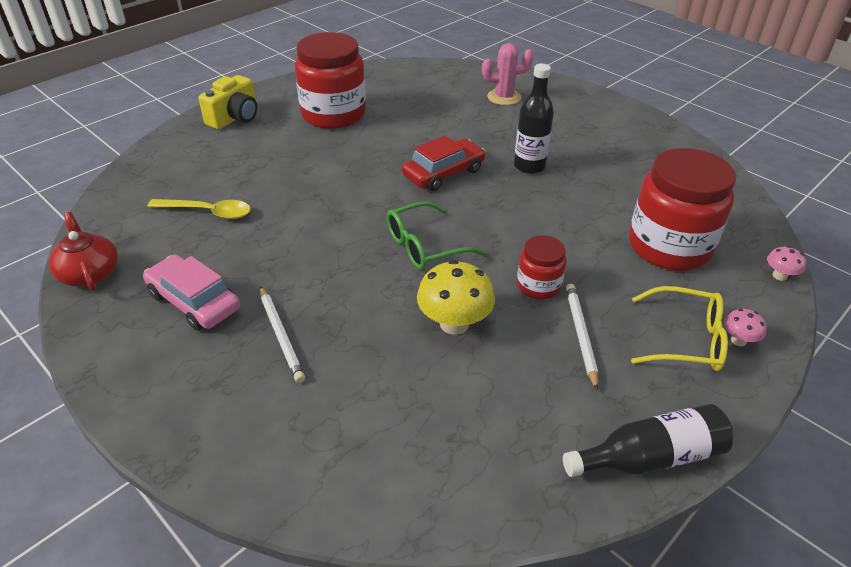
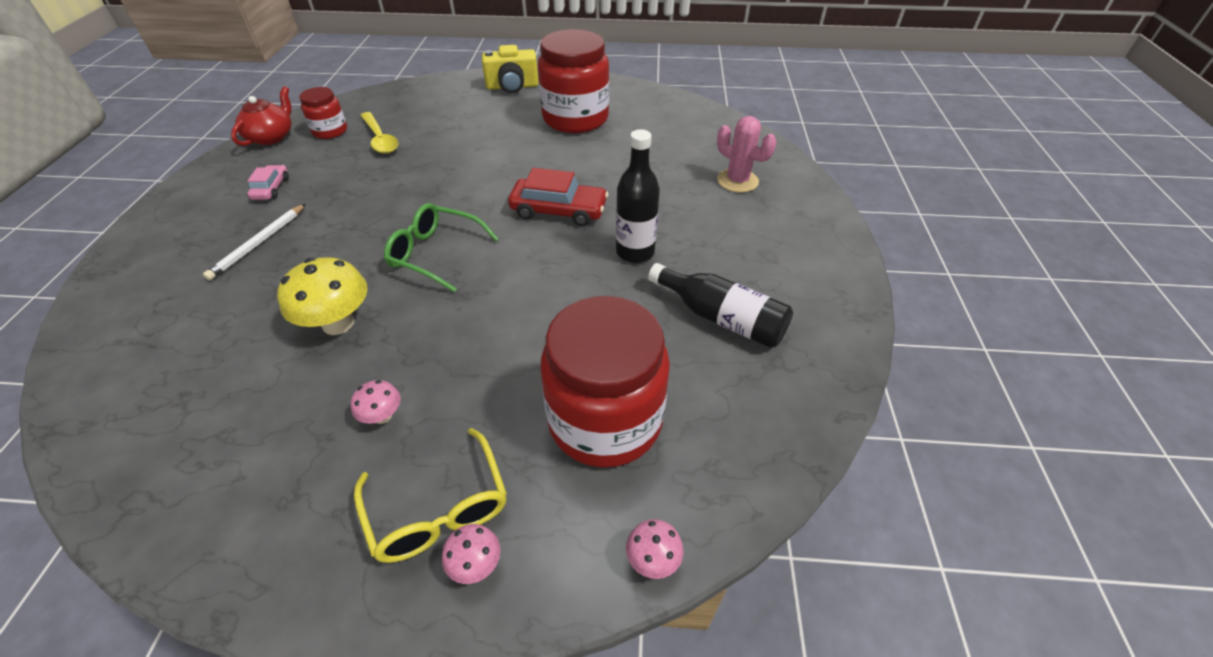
camera: 50 degrees right, 5 degrees up
(194, 301) = (271, 188): pink car -> pink car, size x0.57
(538, 286) = (438, 350): red jar -> red jar (330, 131)
(581, 335) = (382, 416): white pencil -> pink mushroom
(650, 457) = (219, 558): black bottle -> black bottle (721, 318)

